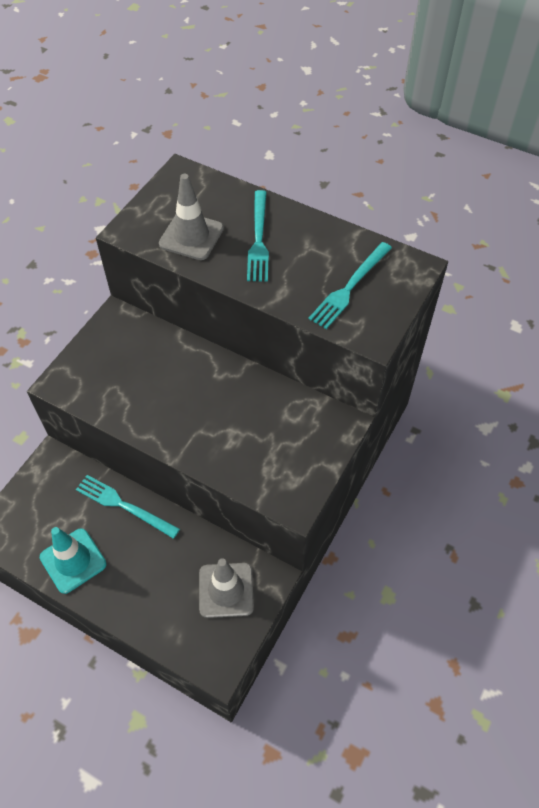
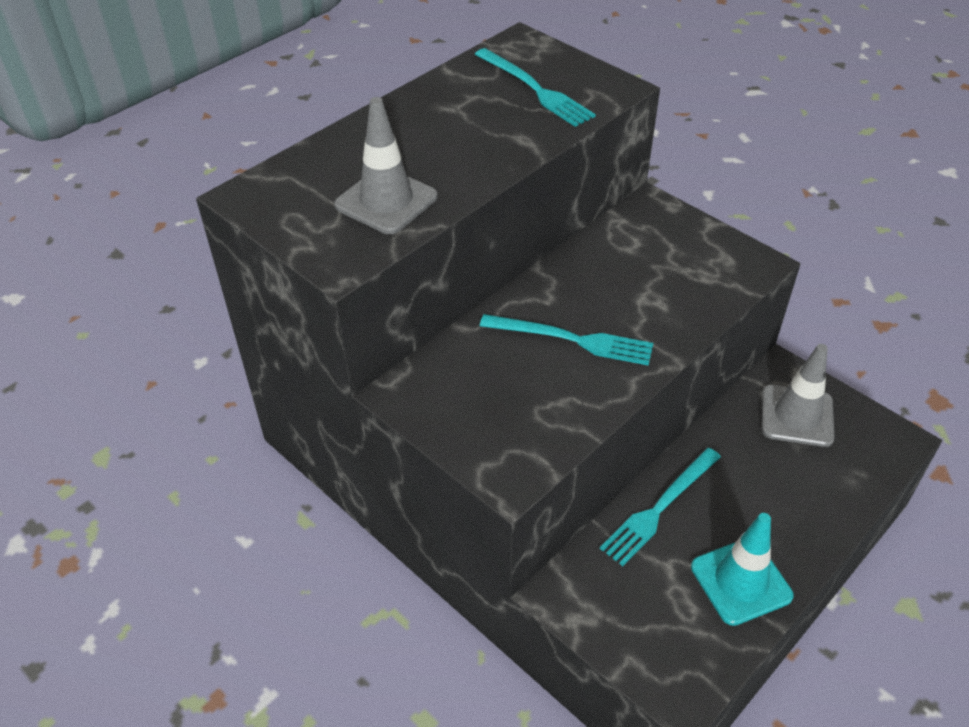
camera: 75 degrees left, 10 degrees down
(258, 239) = (421, 144): turquoise fork -> turquoise fork (572, 340)

